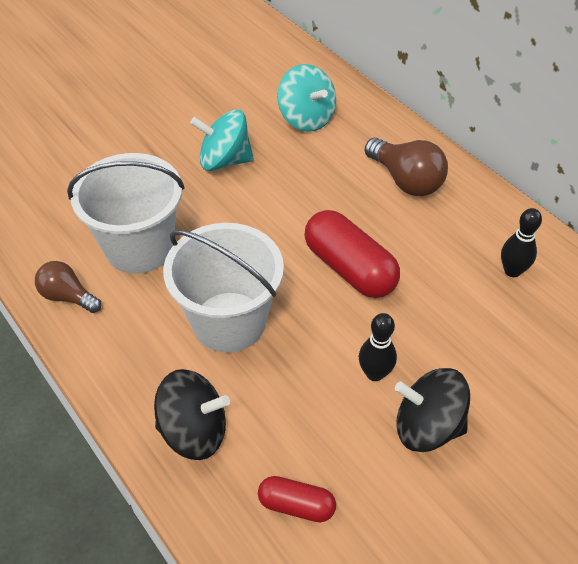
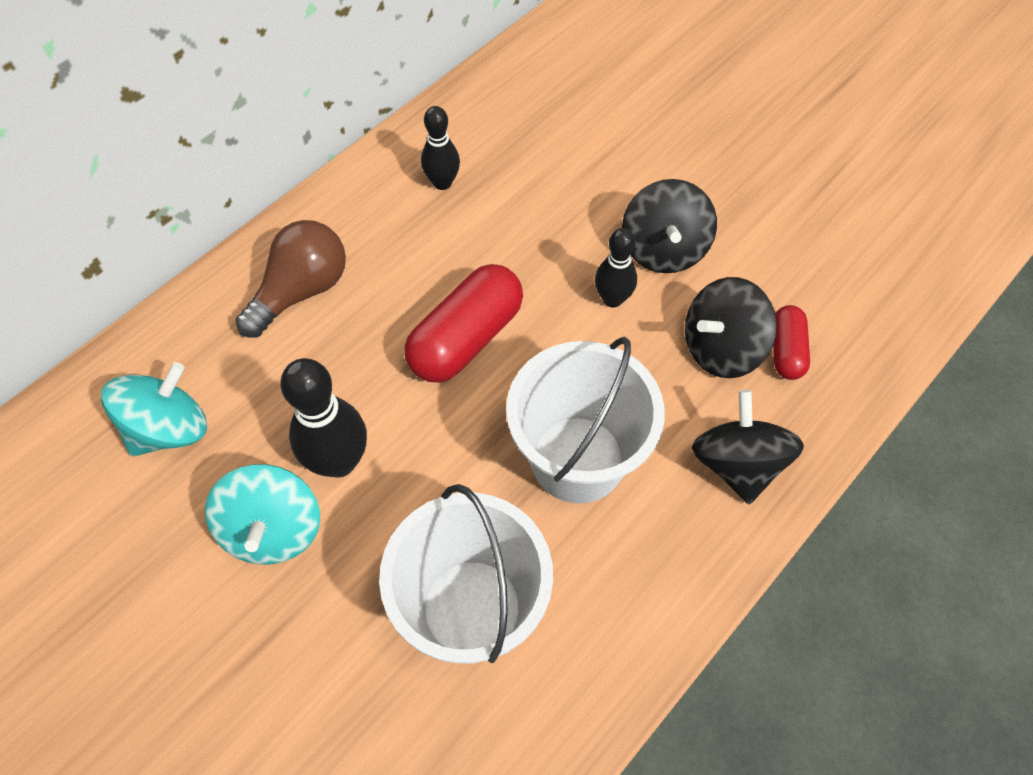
camera: 100 degrees left, 10 degrees up
(68, 296) = (582, 685): brown light bulb -> none
(263, 192) = (339, 461): none -> black bowling pin
(309, 448) = (721, 348): none -> black spinning top

